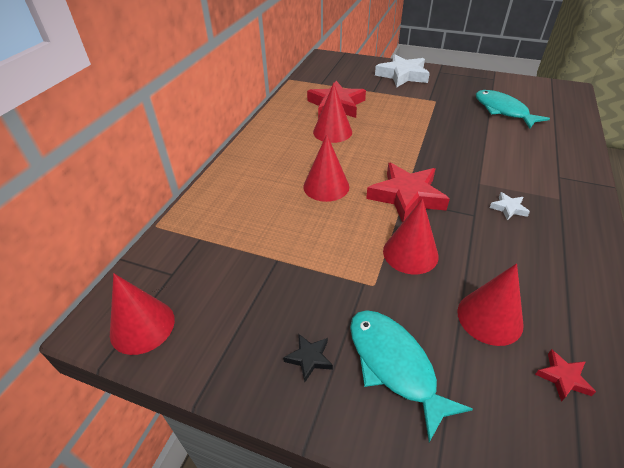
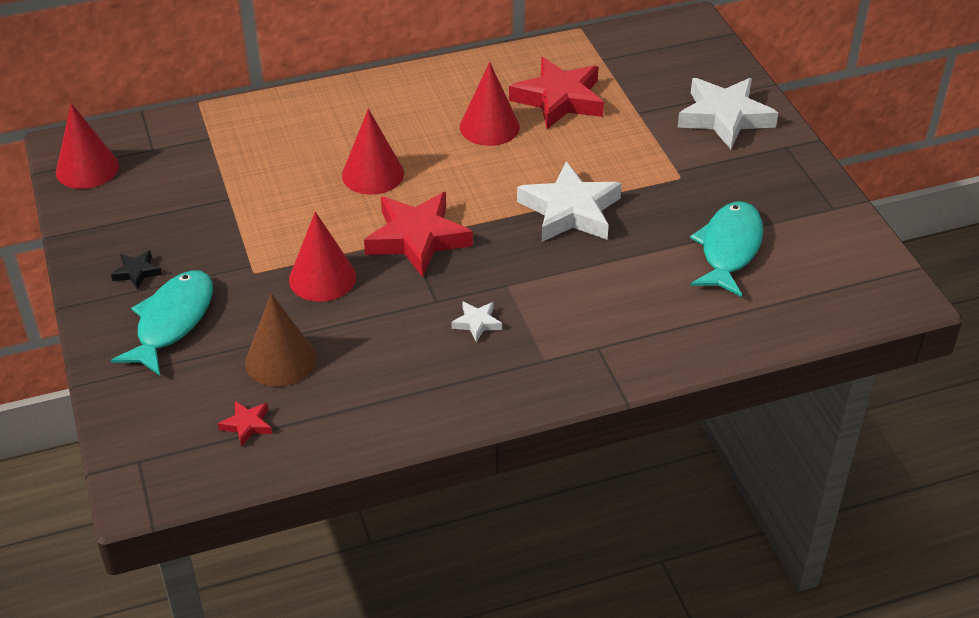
camera: 50 degrees right, 0 degrees up
(431, 138) = (570, 211): none -> white star
(489, 317) = (280, 360): red cone -> brown cone

